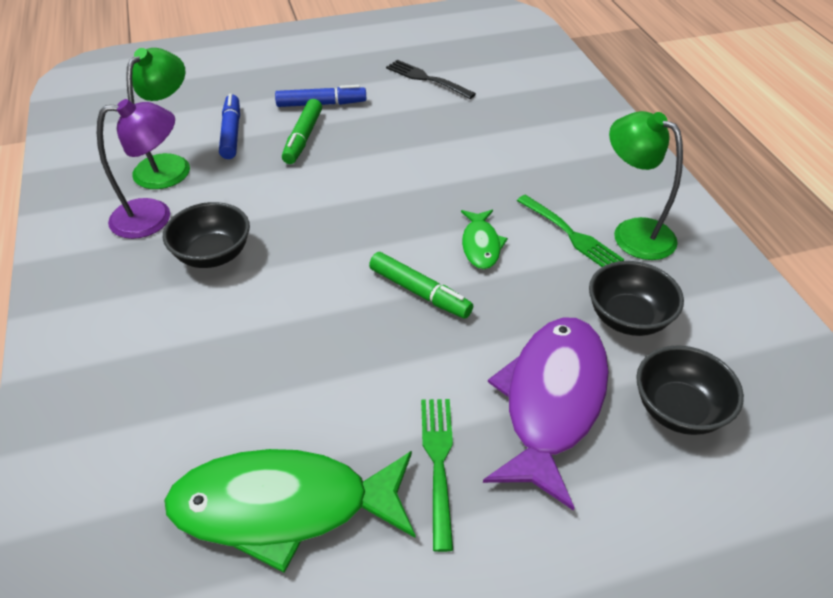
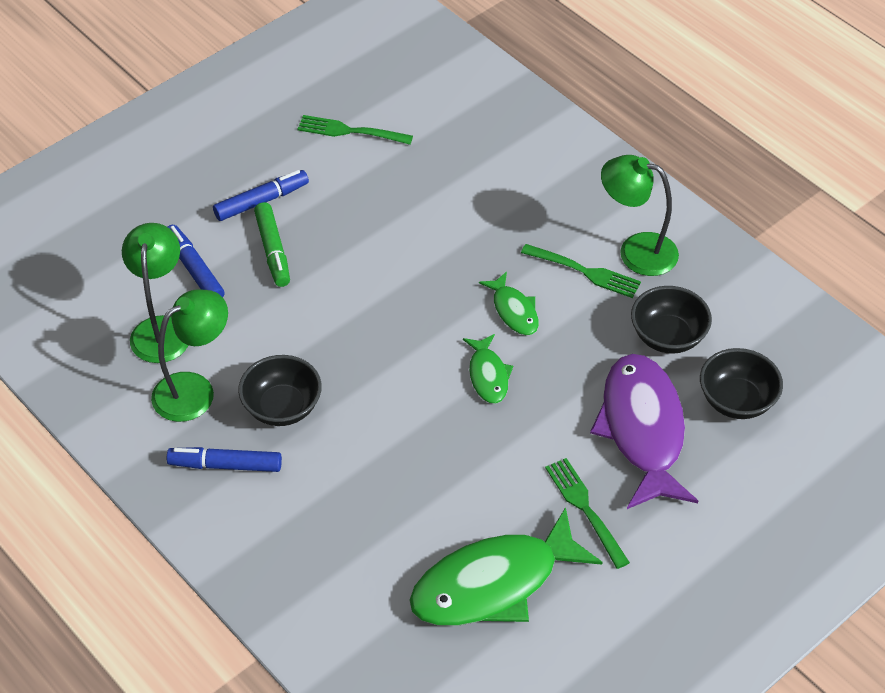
camera: 25 degrees left, 5 degrees up
(125, 285) = (225, 465): none -> blue marker
(154, 217) = (194, 390): purple lamp -> green lamp
(419, 292) = (488, 375): green marker -> green fish
(427, 79) = (351, 131): black fork -> green fork

